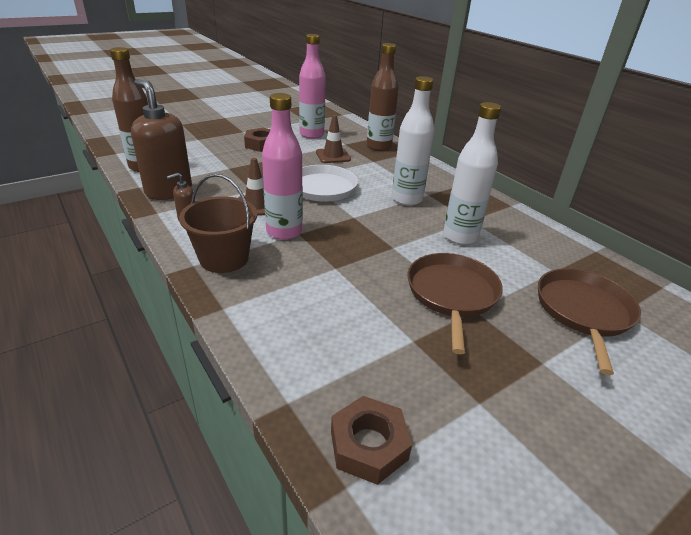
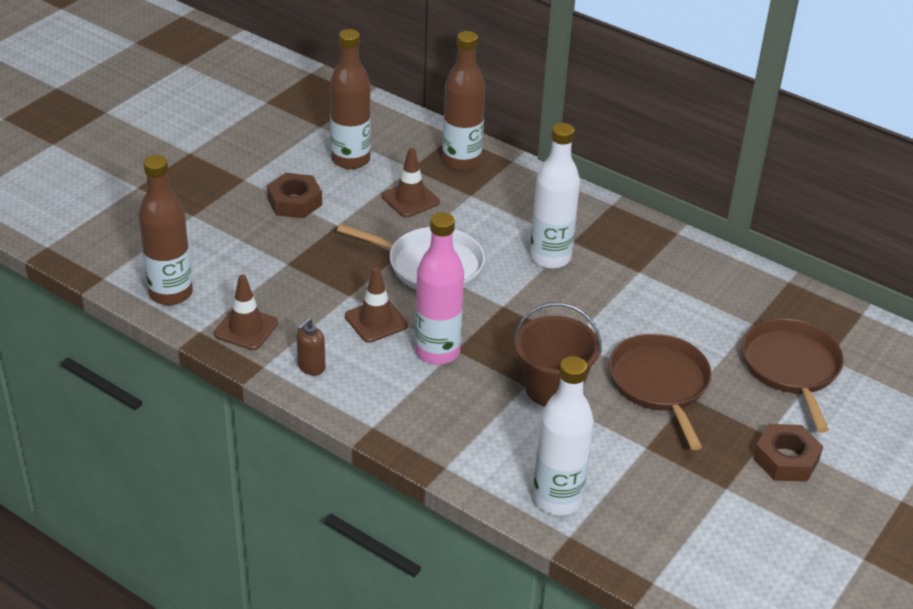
camera: 20 degrees left, 5 degrees up
(168, 191) = (246, 328): brown soap dispenser -> brown traffic cone
(224, 258) = (398, 408): brown bucket -> brown bucket (552, 388)
(311, 135) = (351, 160): pink bottle -> brown bottle
(368, 445) = (654, 548): brown nut -> brown nut (786, 459)
(460, 236) = (638, 302): white bottle -> white bottle (557, 499)

